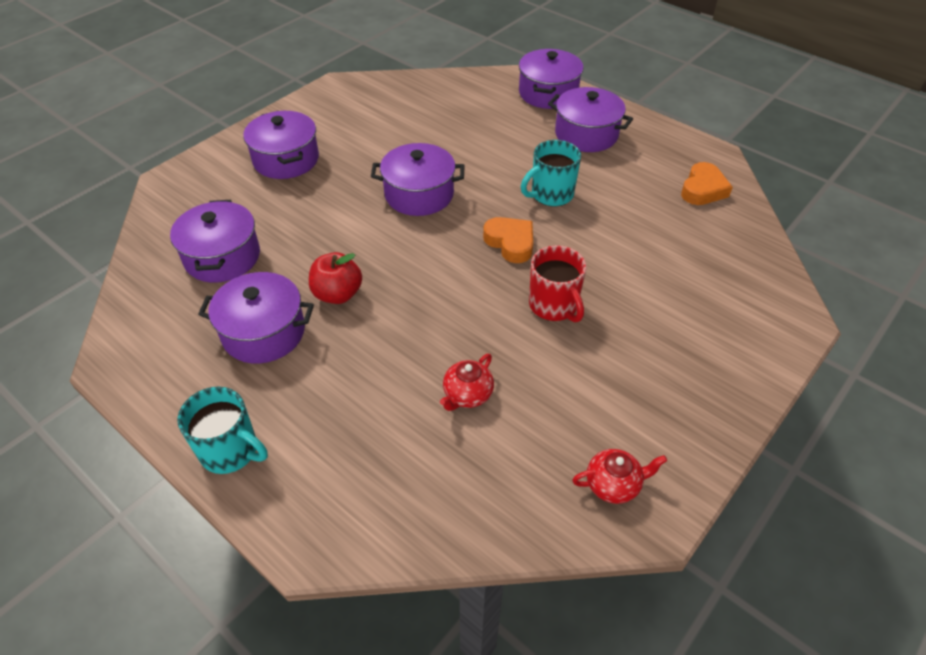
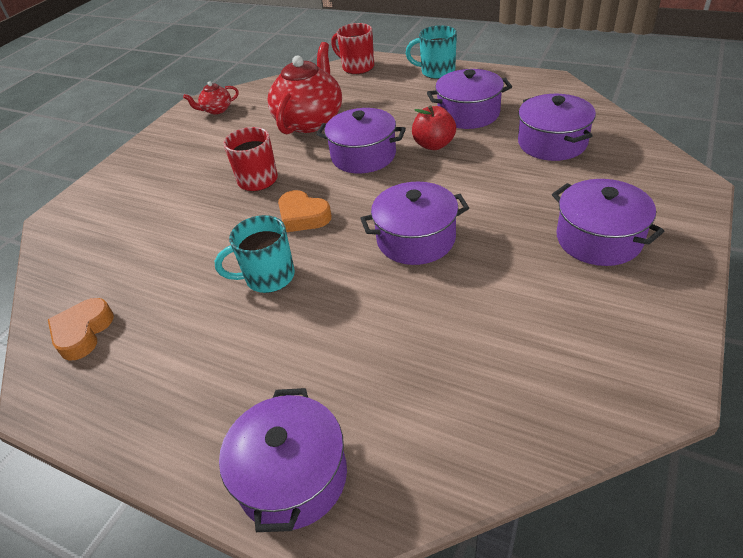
camera: 170 degrees right, 5 degrees down
(342, 527) = (357, 67): none -> red mug
(467, 395) = (310, 121): red teapot -> red teapot, size x2.14
(551, 195) = (268, 277): turquoise mug -> turquoise mug turned 150 degrees counterclockwise
(586, 134) = (224, 388): purple pot -> purple pot (363, 156)

